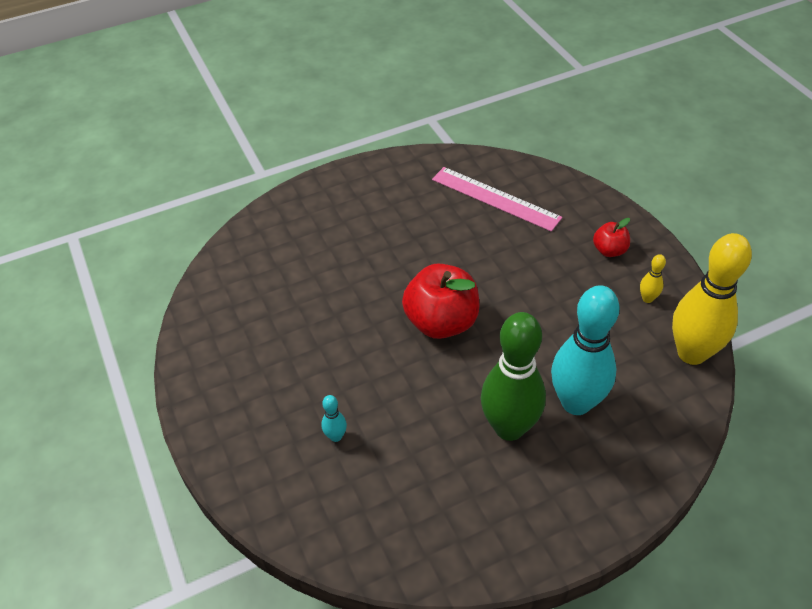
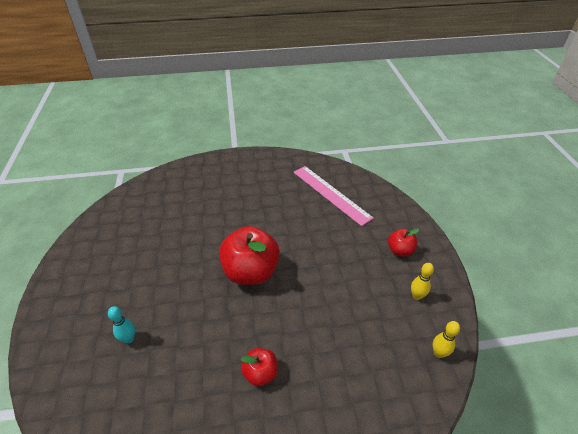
camera: 15 degrees right, 5 degrees down
(509, 427) = (260, 373): green bowling pin -> red apple
(576, 402) = (324, 368): turquoise bowling pin -> none
(691, 353) = (438, 353): yellow bowling pin -> yellow bowling pin, size x0.40

